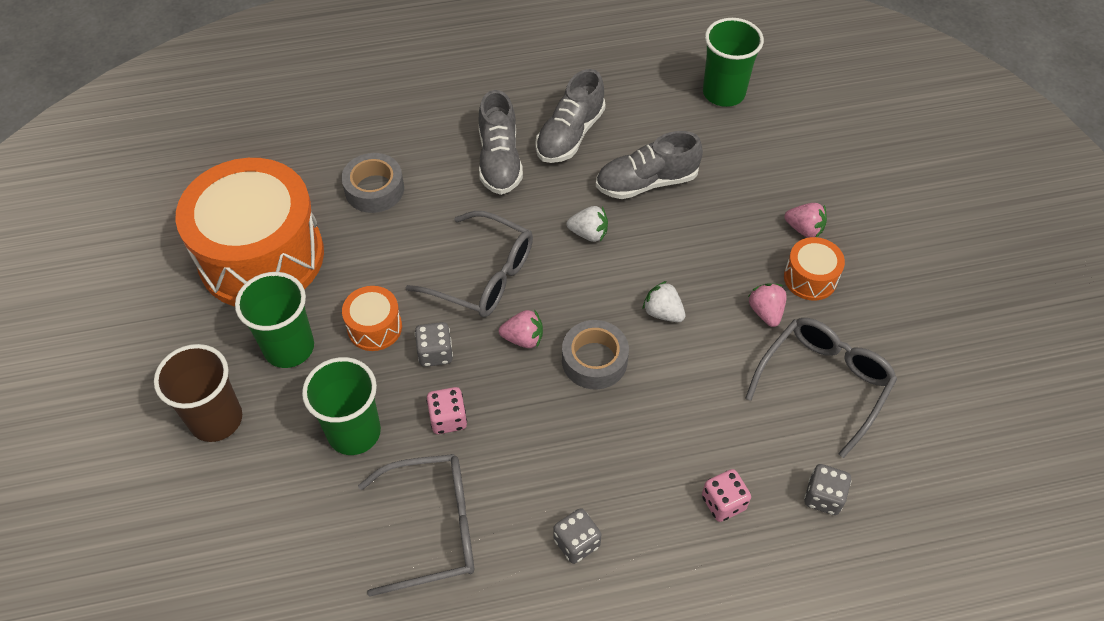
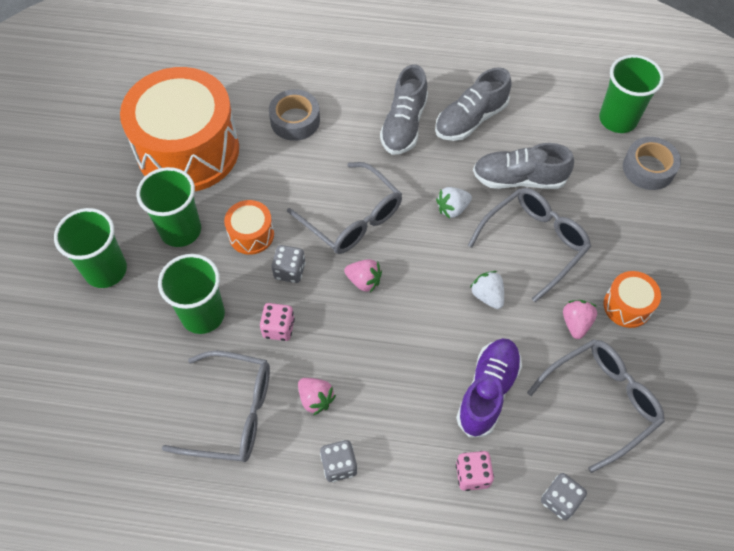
camera: 20 degrees right, 5 degrees up
(216, 419) = (106, 270): brown cup -> green cup
(589, 233) = (452, 209): white strawberry -> white strawberry turned 120 degrees clockwise
(594, 360) = (414, 318): grey tape -> grey tape (648, 168)
(689, 243) = (534, 243): none -> grey glasses
(704, 411) = (487, 392): none -> purple shoe
(804, 229) = (640, 261): pink strawberry -> pink strawberry (315, 399)

